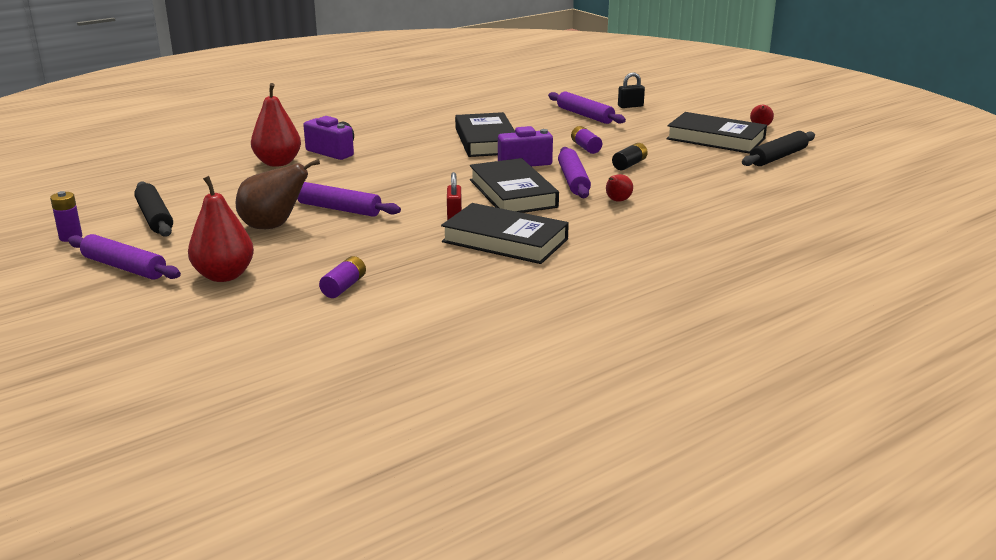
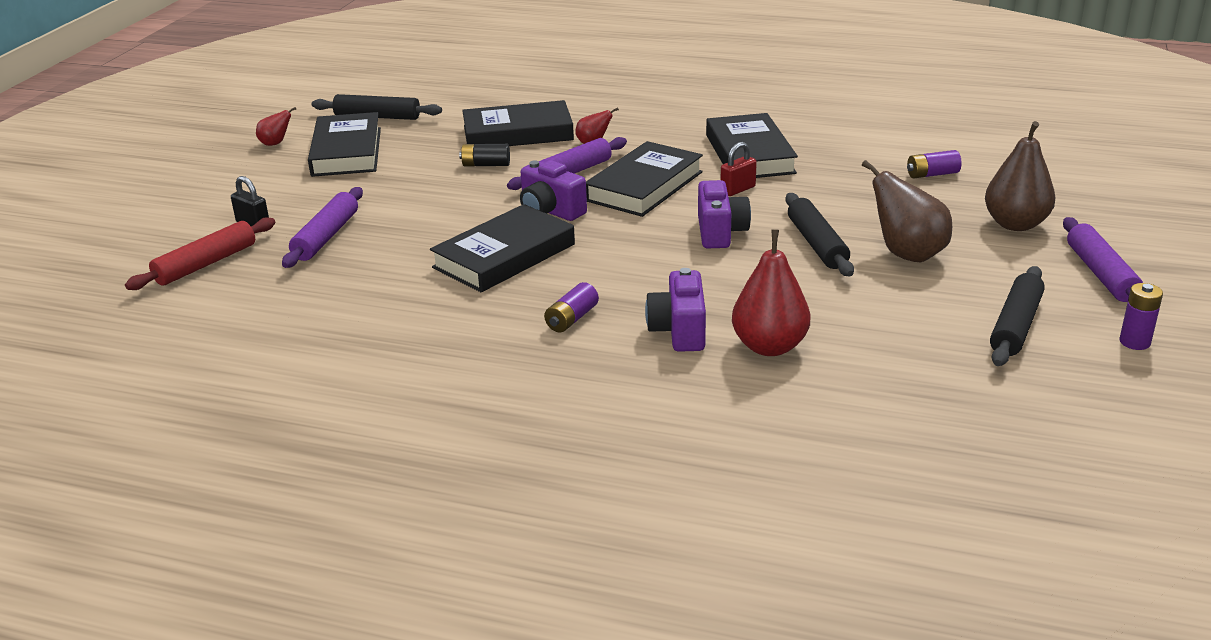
camera: 125 degrees left, 5 degrees up
(224, 275) = (1015, 224): red pear -> brown pear
(339, 209) = (817, 244): purple rolling pin -> black rolling pin
(408, 191) = (720, 232): none -> purple camera
(585, 147) = (457, 198): purple battery -> purple battery (572, 319)
(594, 93) = (206, 264): none -> red rolling pin
(677, 185) = (518, 133): none -> black book

